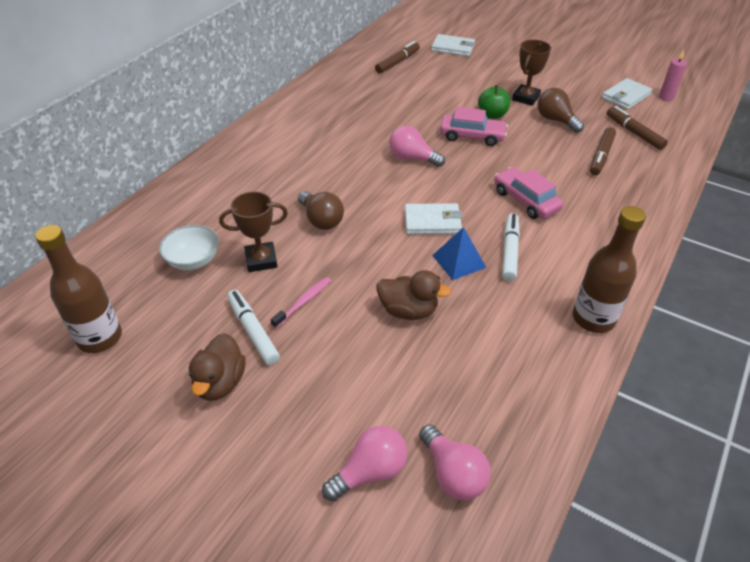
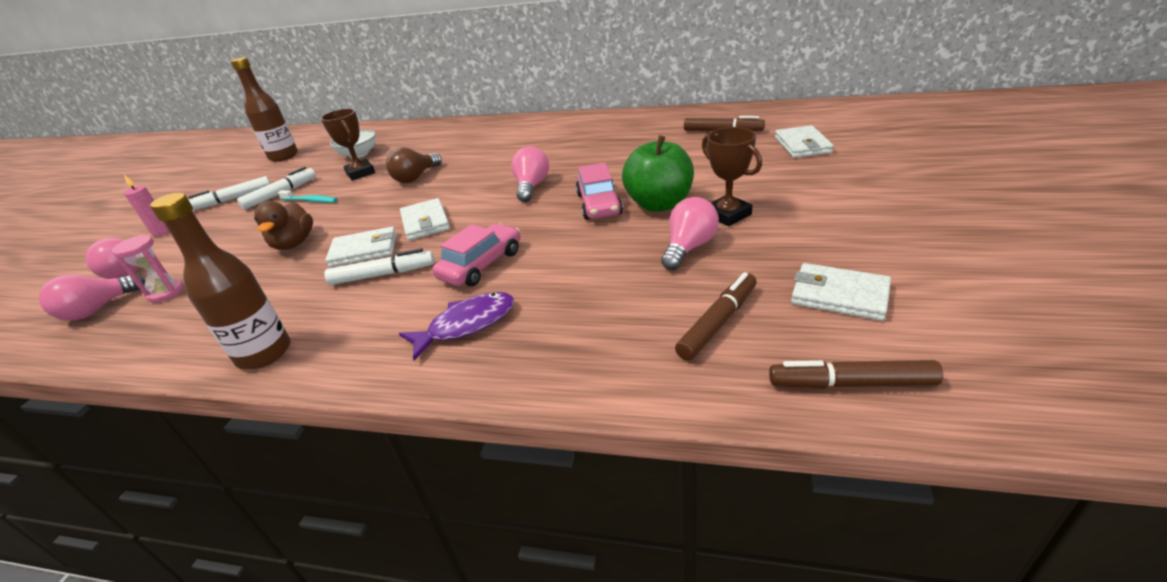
camera: 75 degrees right, 10 degrees down
(220, 382) = (232, 199): brown duck -> white marker
(304, 302) = (310, 200): pink toothbrush -> turquoise toothbrush
(451, 410) = (166, 293): none -> pink hourglass
(459, 261) = (364, 250): blue pyramid -> white wallet
(492, 115) = (659, 204): green apple -> green apple, size x1.58
(526, 98) = (727, 215): brown trophy -> brown trophy turned 45 degrees clockwise
(556, 120) = (689, 247): brown light bulb -> pink light bulb
(599, 216) = (467, 325): none -> purple fish
(601, 156) = (620, 302): brown marker -> brown marker (851, 383)
(666, 97) = (895, 342): pink candle -> pink candle (162, 232)

